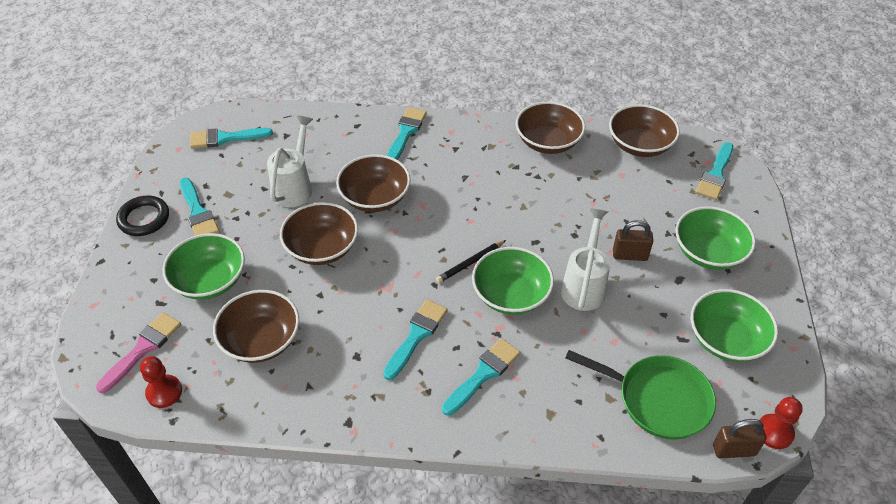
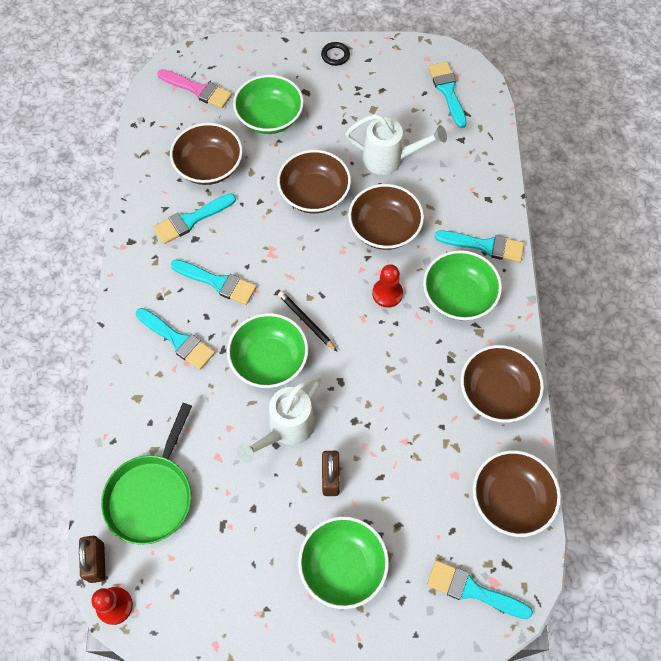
camera: 85 degrees right, 15 degrees up
(144, 218) = (335, 55): black ring -> black ring, size x0.63
(164, 392) = (158, 113): red pawn -> red pawn (387, 293)
(198, 212) = (347, 92): turquoise brush -> turquoise brush (191, 220)
(584, 285) = (286, 430): white watering can -> white watering can turned 120 degrees clockwise
(726, 339) = (223, 571): green bowl -> green bowl (458, 296)

